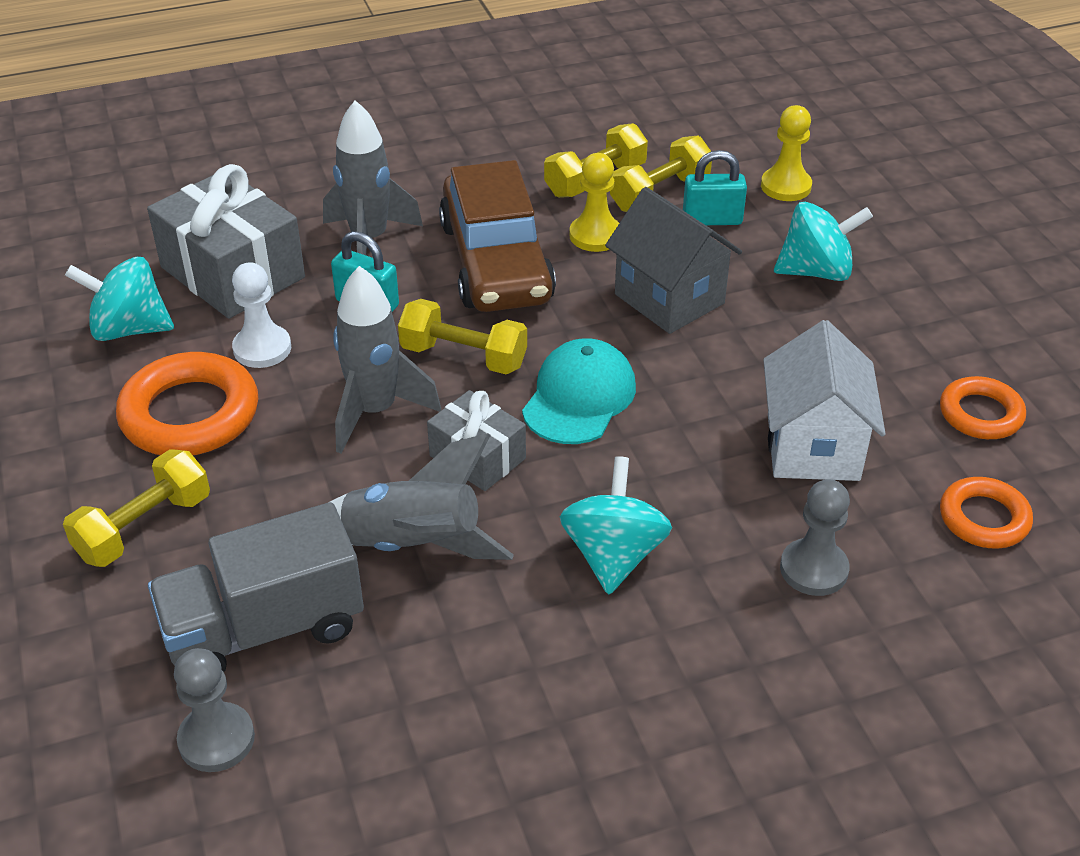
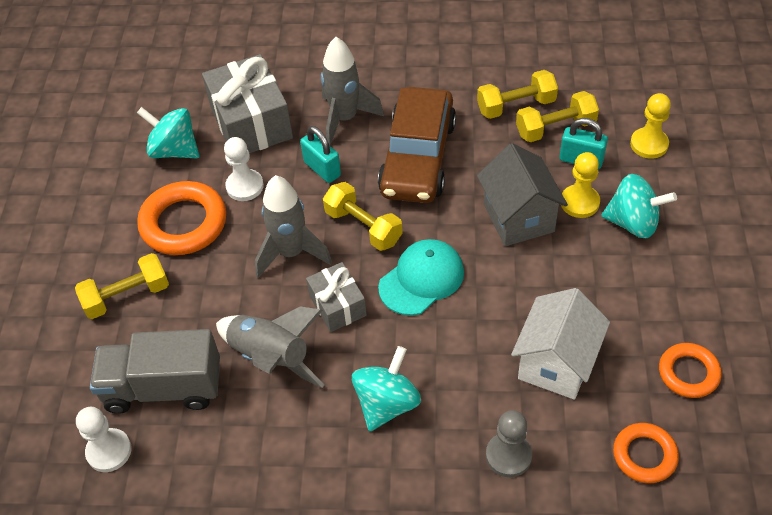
camera: 25 degrees right, 10 degrees up
(216, 739) = (109, 451): grey pawn -> white pawn
(595, 235) = (494, 153): yellow pawn -> yellow pawn (579, 202)

